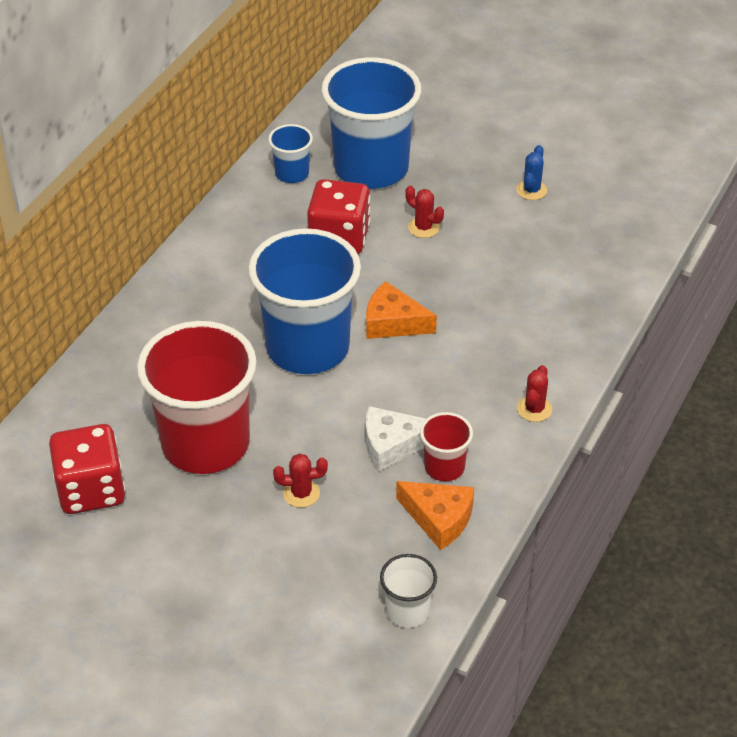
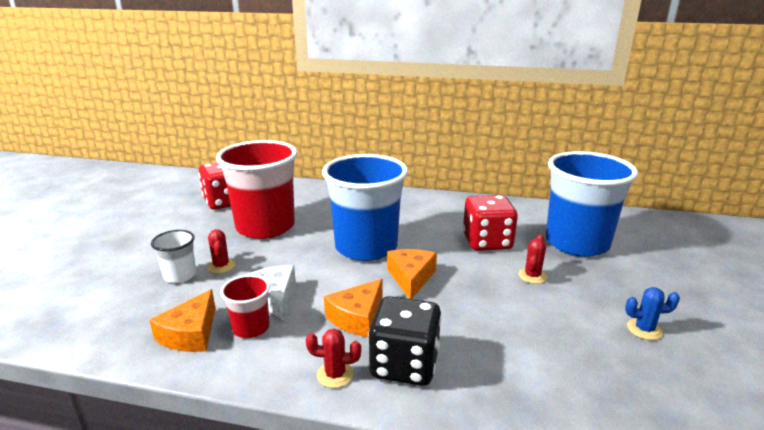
camera: 75 degrees right, 20 degrees down
(292, 173) = (537, 215): blue cup -> none
(407, 611) = (89, 331): white cup -> white cup (180, 275)
(452, 380) = (357, 317): none -> orange cheese
(534, 359) = (404, 364): none -> black dice

